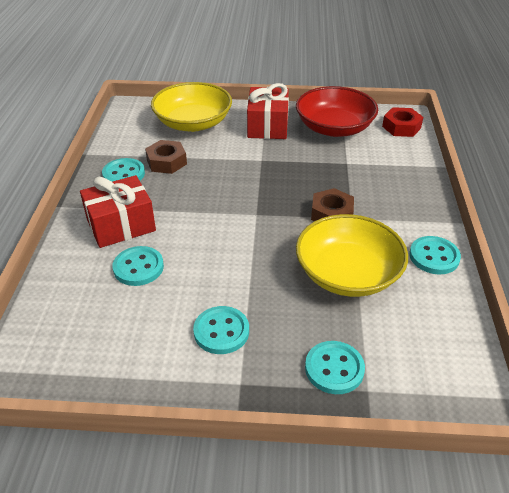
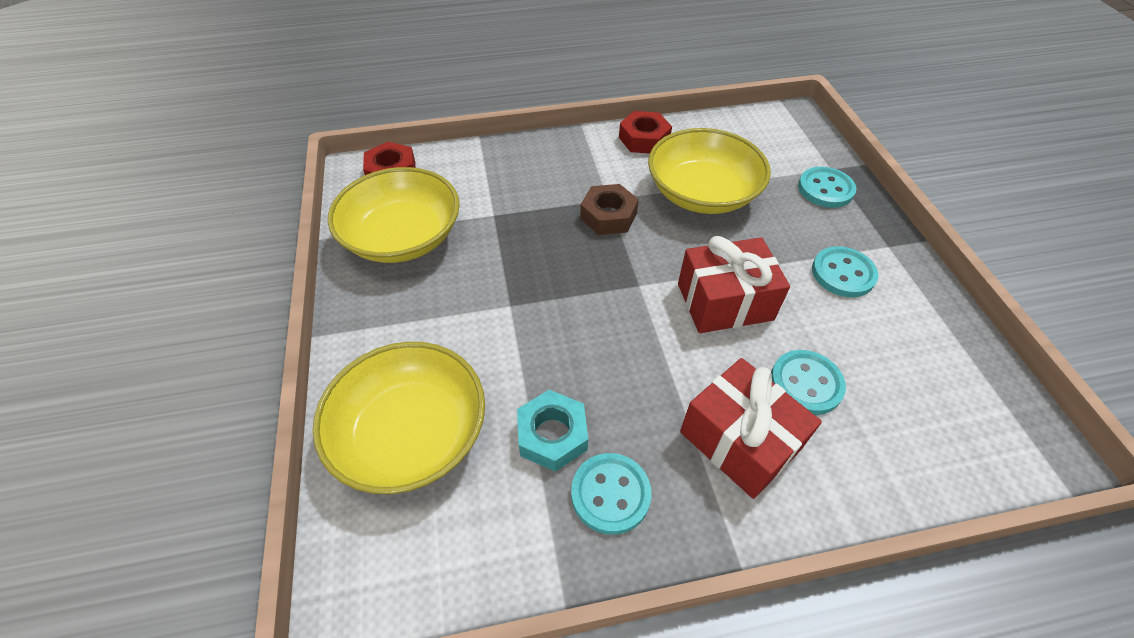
camera: 105 degrees left, 10 degrees up
(166, 162) = (552, 435): brown nut -> turquoise nut
(267, 126) = (407, 316): red gift -> red gift (724, 302)
(334, 128) = (403, 237): red bowl -> yellow bowl
(434, 257) = (644, 139): turquoise button -> red nut

